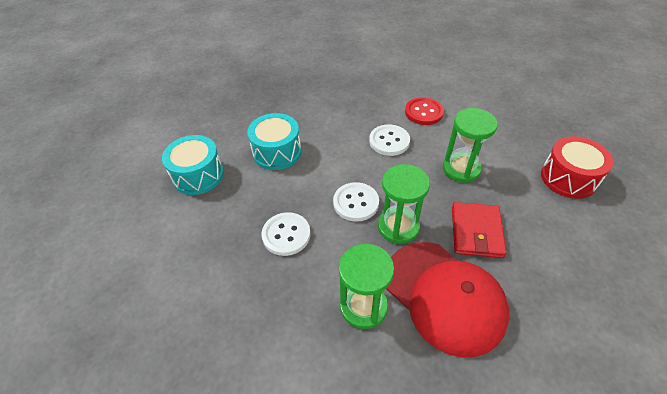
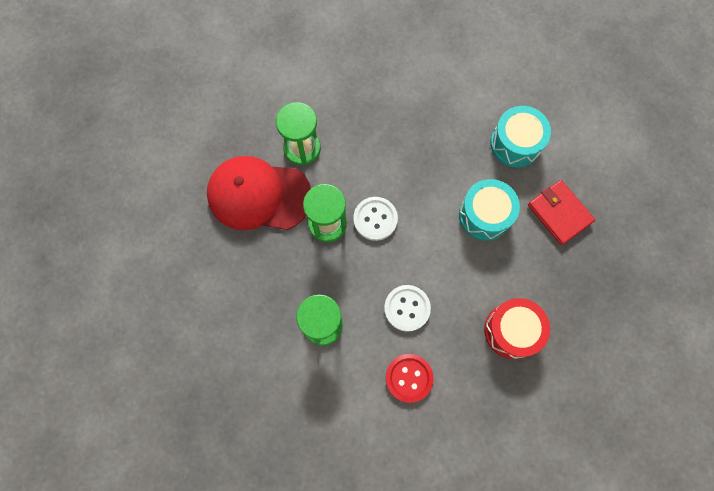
camera: 135 degrees right, 25 degrees up
(286, 235) = (396, 153): white button -> none
(476, 232) = (270, 265): red wallet -> red wallet (559, 213)
(568, 178) = (229, 390): red drum -> red drum (511, 331)

